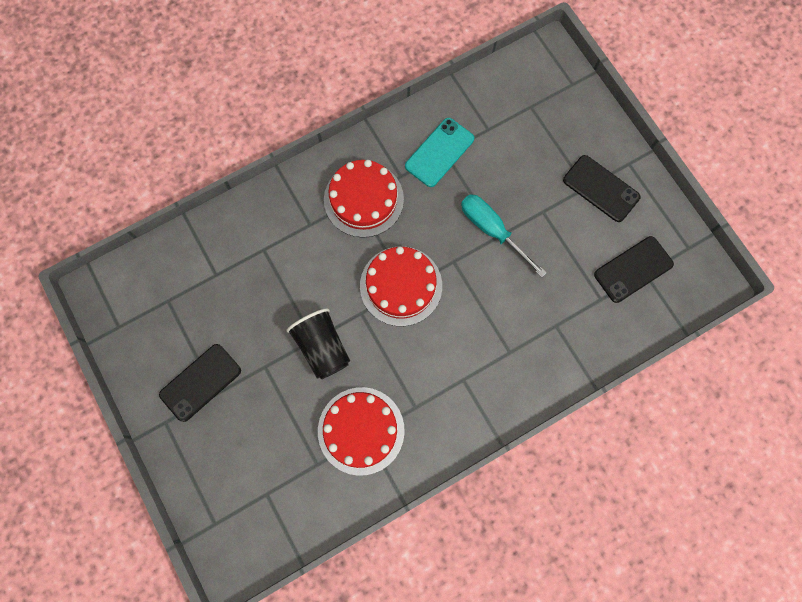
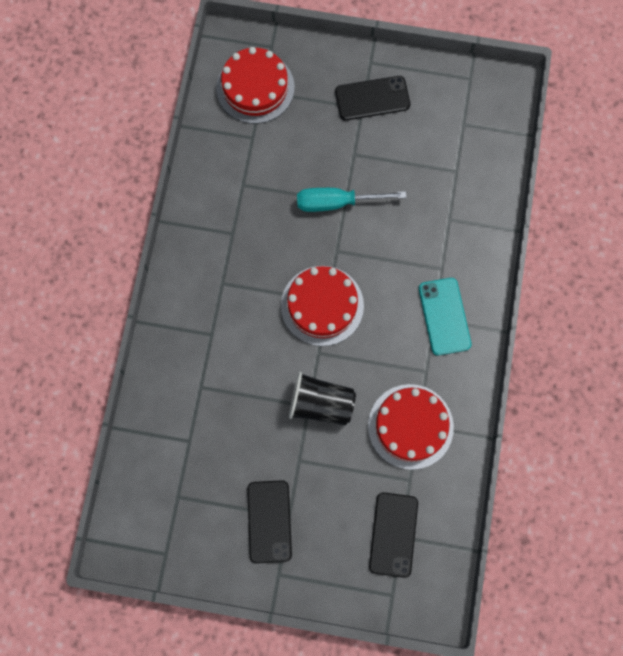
camera: 50 degrees left, 0 degrees up
(363, 199) = (227, 276): red cake -> red cake (255, 87)
(439, 152) = (239, 188): turquoise phone -> turquoise phone (444, 316)
(633, 269) = (453, 130): black phone -> black phone (393, 534)

